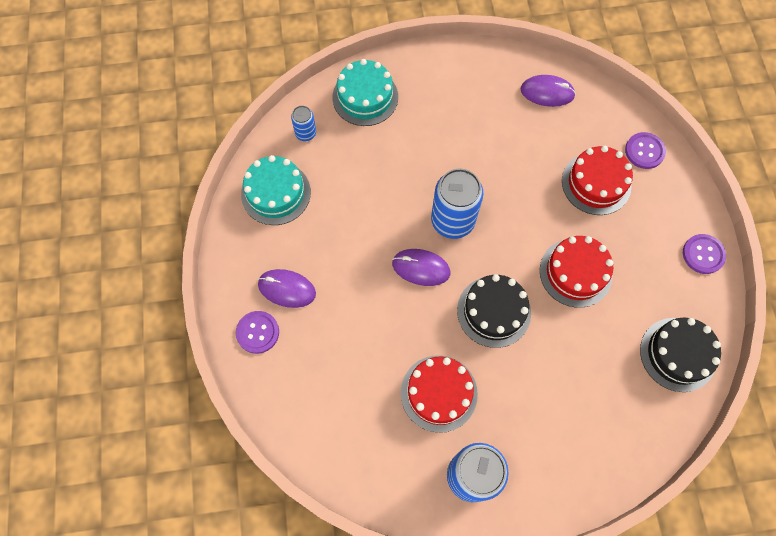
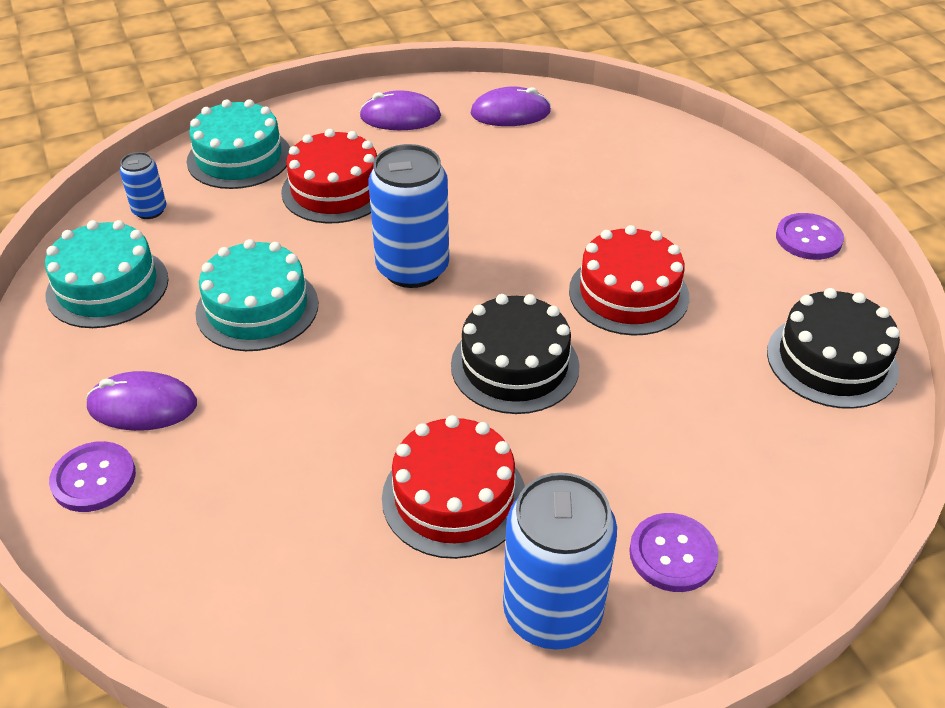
camera: 15 degrees left, 25 degrees down
(357, 231) = (257, 308): none -> turquoise cake
(421, 268) = (376, 334): purple mouse -> purple mouse (400, 117)
(596, 183) = (618, 191): red cake -> red cake (335, 190)
(644, 151) = (672, 148): purple button -> purple button (672, 554)

